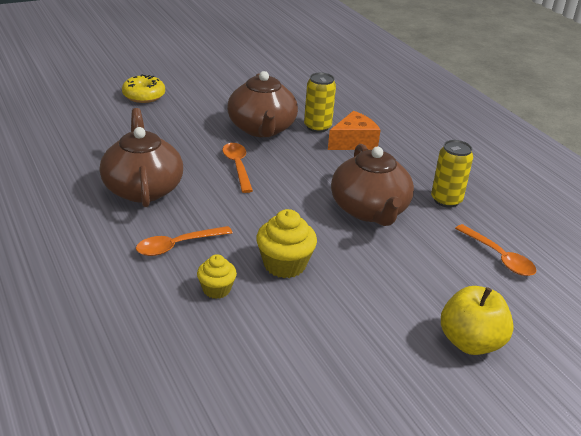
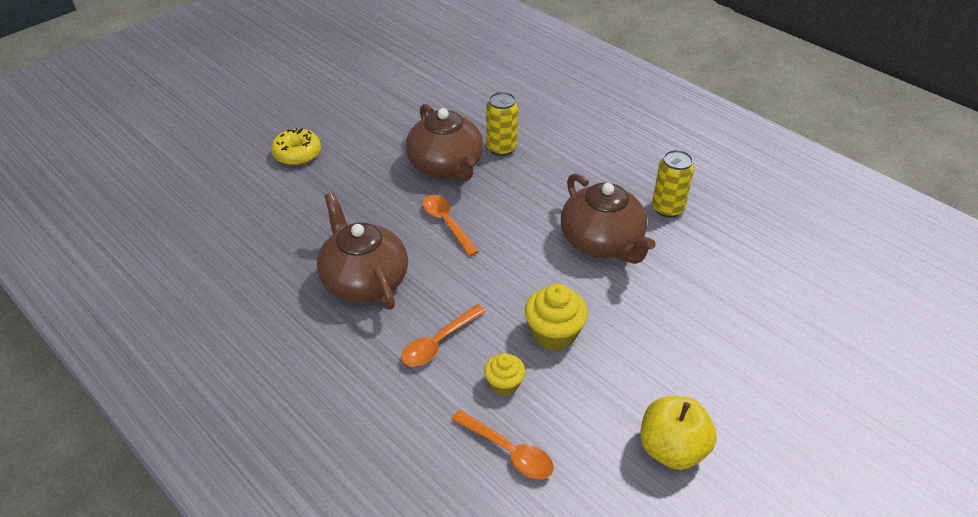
camera: 15 degrees left, 10 degrees up
(353, 142) = (547, 159): orange cheese -> none
(470, 342) = (760, 370): yellow apple -> yellow apple (672, 449)
(498, 257) = (743, 264): orange spoon -> orange spoon (508, 451)

